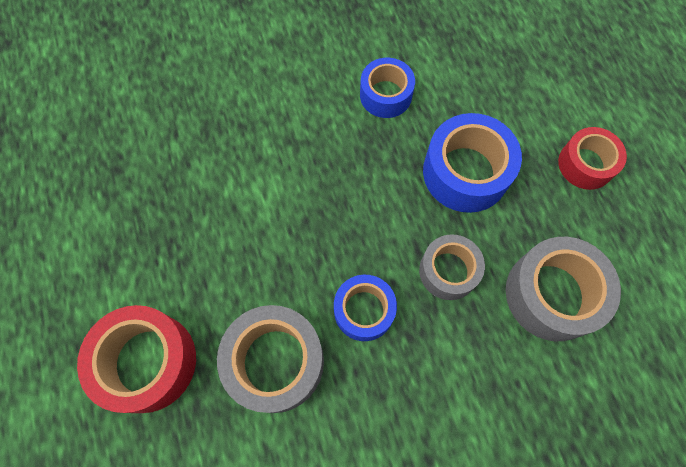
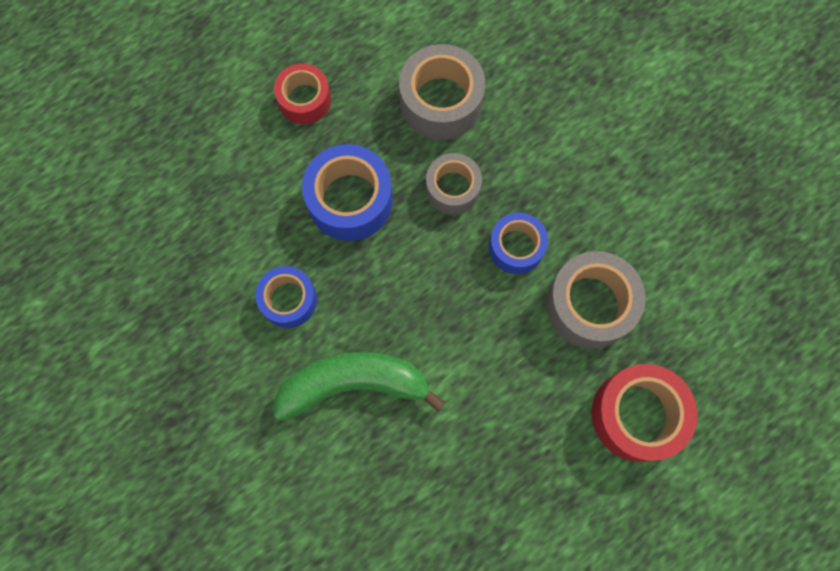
camera: 110 degrees left, 5 degrees up
(290, 122) = (354, 384): none -> green banana

